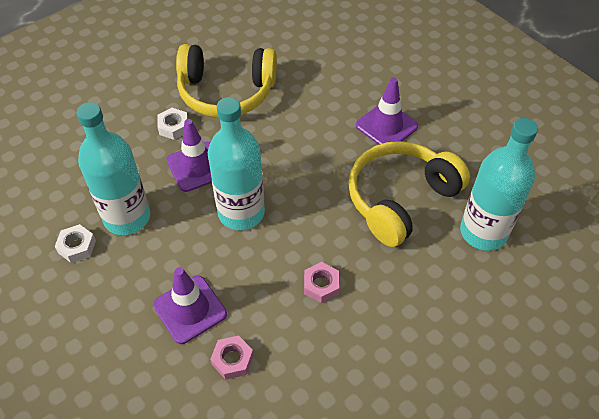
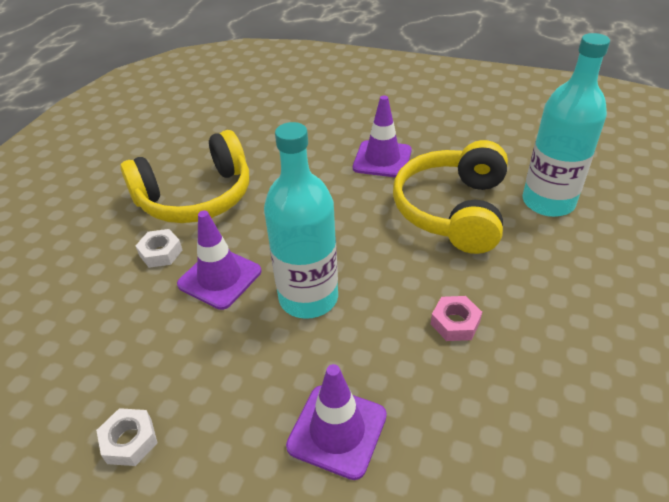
camera: 30 degrees left, 10 degrees down
(127, 217) = (174, 371): turquoise bottle -> none
(232, 360) = (436, 458): pink nut -> none

